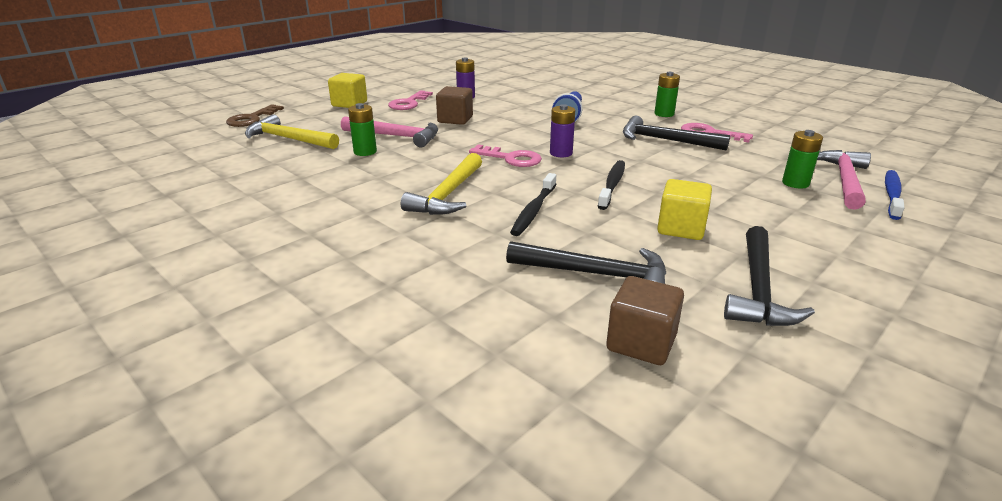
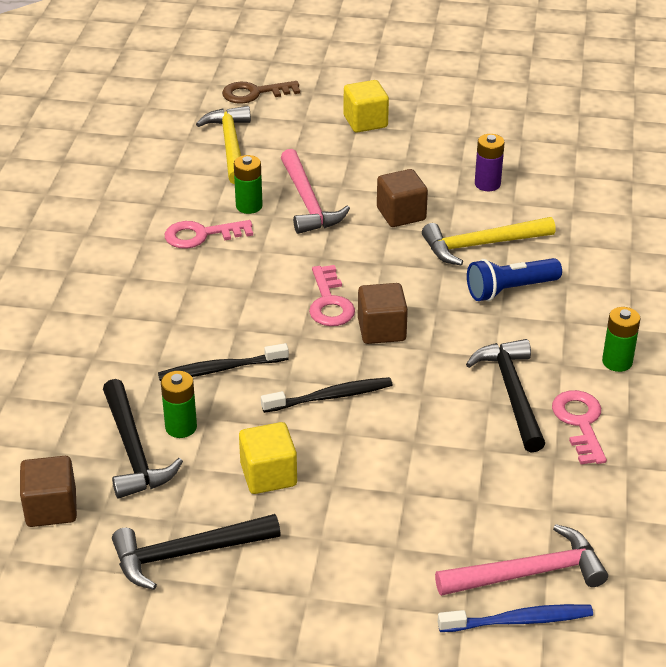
camera: 55 degrees right, 10 degrees up
(408, 103) = (415, 157): pink key -> pink key (201, 235)
(448, 194) = (204, 304): yellow hammer -> yellow hammer (481, 245)
(561, 153) = (381, 330): purple battery -> brown cube
(795, 183) = (475, 533): green battery -> green battery (181, 427)

